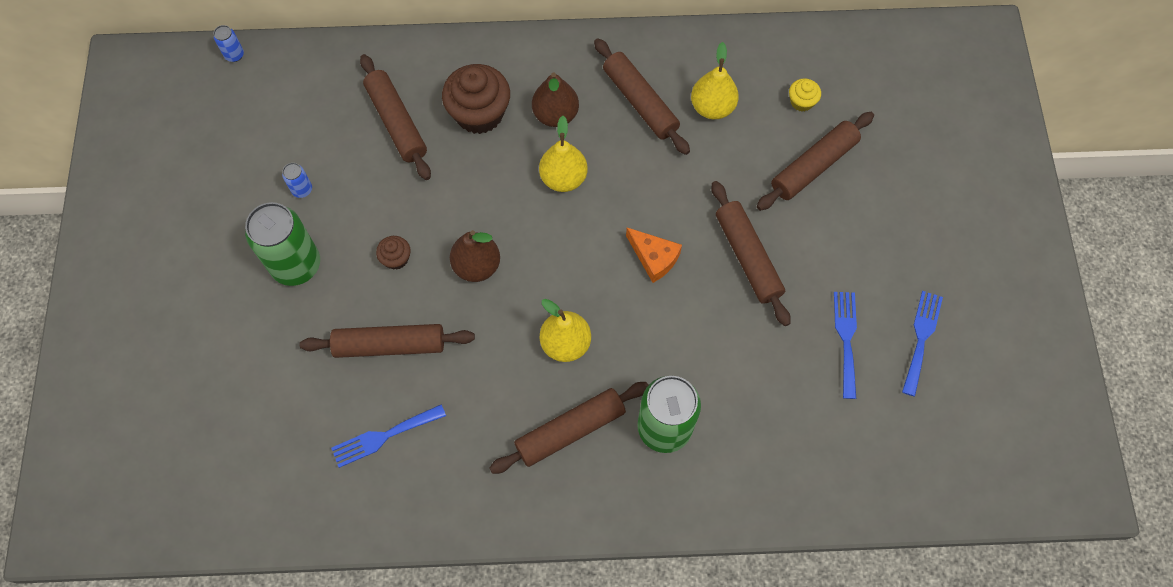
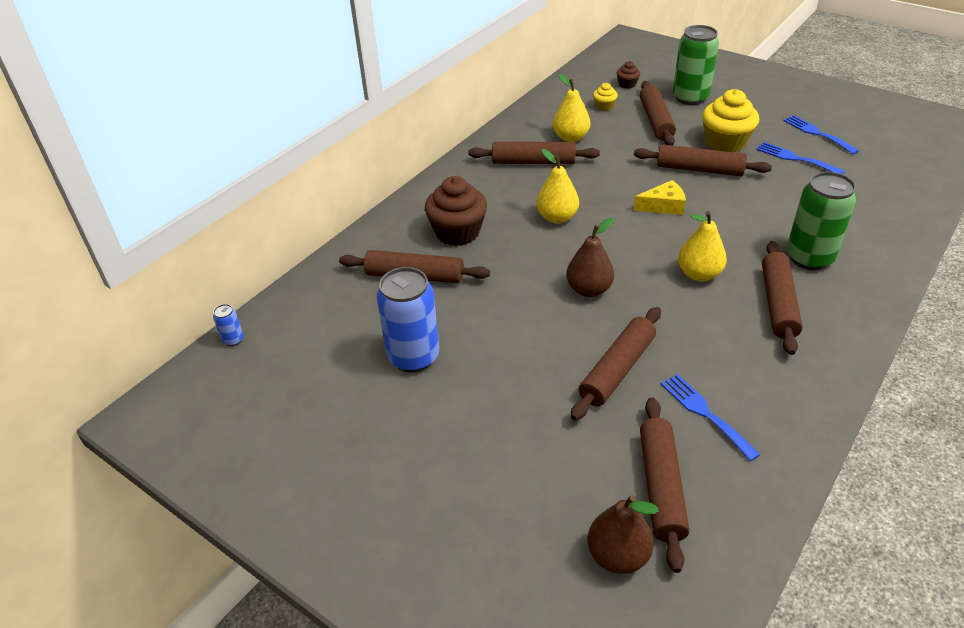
camera: 50 degrees left, 25 degrees down
(284, 443) = (661, 486): none -> brown rolling pin
(296, 265) = (483, 394): green can -> green can (690, 98)
(302, 190) = (413, 357): blue can -> blue can, size x2.34
(384, 436) = (705, 413): blue fork -> blue fork turned 135 degrees clockwise
(396, 258) = (538, 330): brown cupcake -> brown cupcake (627, 84)
(555, 115) = (501, 199): brown pear -> brown pear (617, 556)
(654, 258) = (663, 206): orange cheese -> yellow cheese
(823, 255) = (725, 142): none -> yellow cupcake

